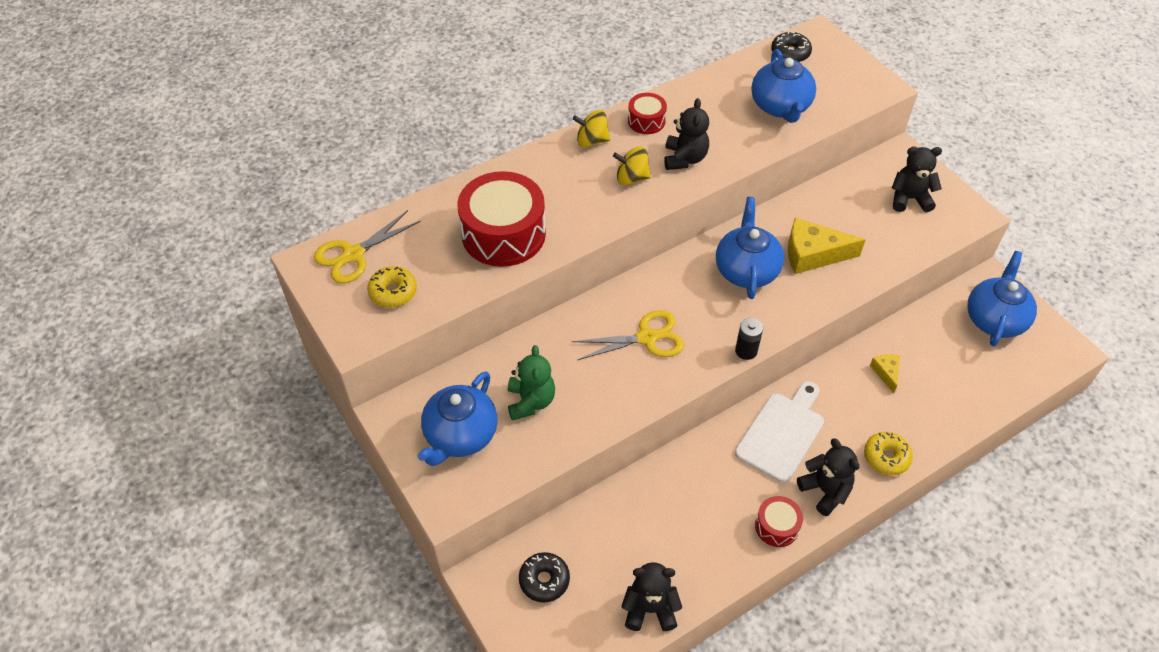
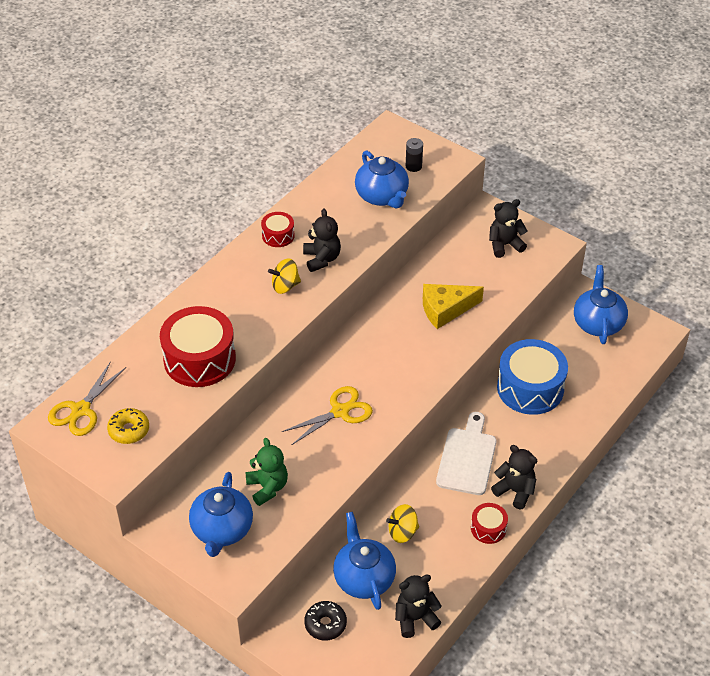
camera: 20 degrees left, 5 degrees down
(591, 141) = (239, 264): yellow spinning top -> yellow spinning top (402, 532)
(746, 270) = (398, 336): blue teapot -> blue teapot (363, 578)
(746, 351) = (421, 399): black battery -> black battery (413, 166)
(790, 53) = (373, 149): black donut -> none
(886, 372) = (530, 388): yellow cheese -> blue drum
(886, 457) = (552, 452): yellow donut -> none

